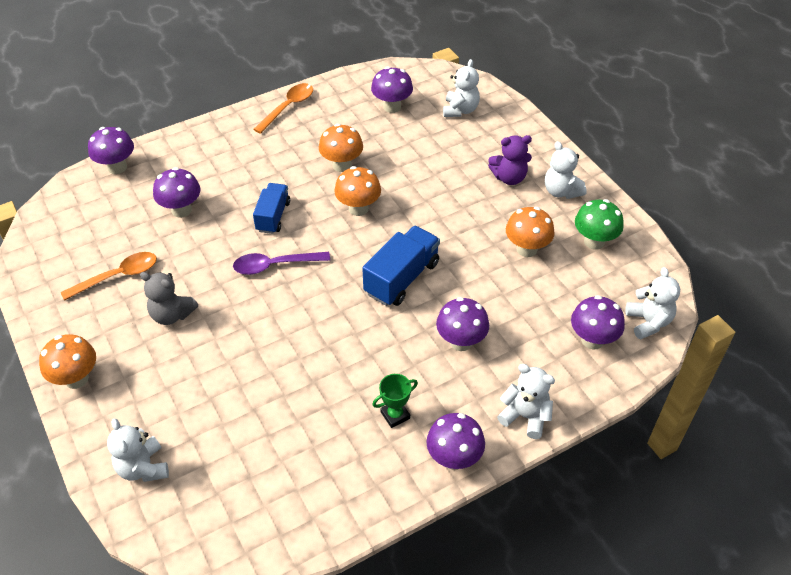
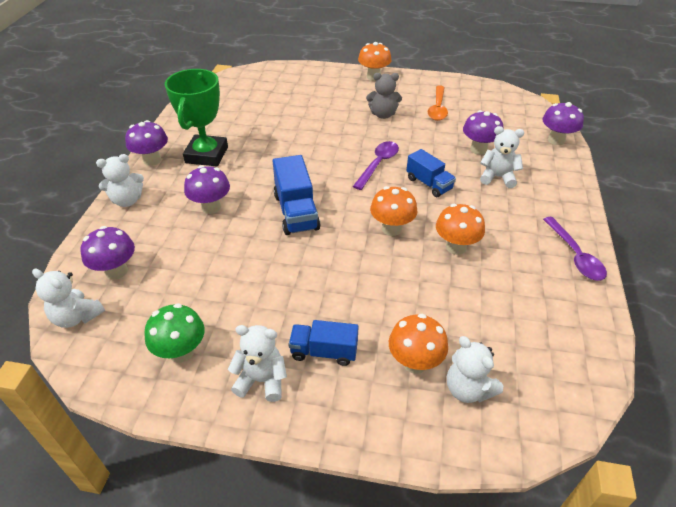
camera: 130 degrees right, 5 degrees down
(143, 467) = (294, 77): white teddy bear -> white teddy bear (497, 177)
(172, 314) = (383, 114): grey teddy bear -> grey teddy bear turned 150 degrees counterclockwise
(288, 107) = (575, 255): orange spoon -> purple spoon
(392, 106) = (520, 332): purple mushroom -> none
(395, 415) = (206, 155): green trophy -> green trophy, size x2.16
(509, 177) = (324, 351): purple teddy bear -> blue truck
(526, 249) = (234, 298): orange mushroom -> orange mushroom (414, 362)

